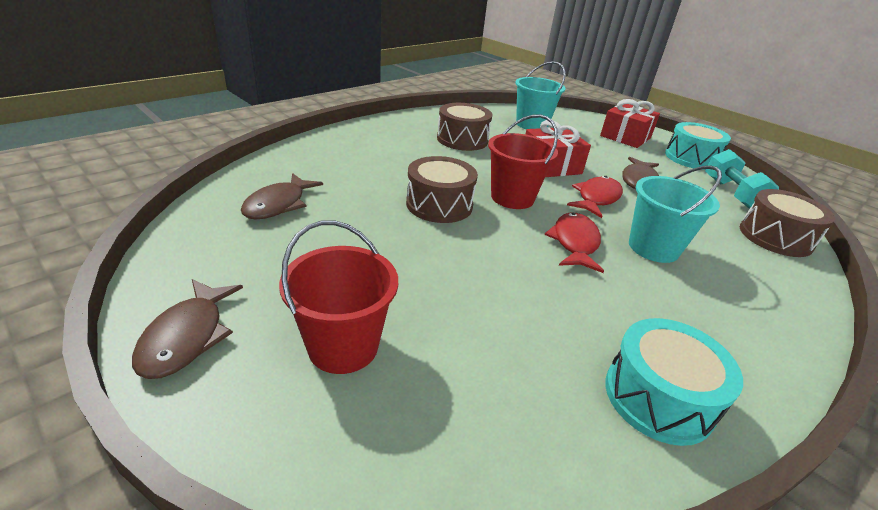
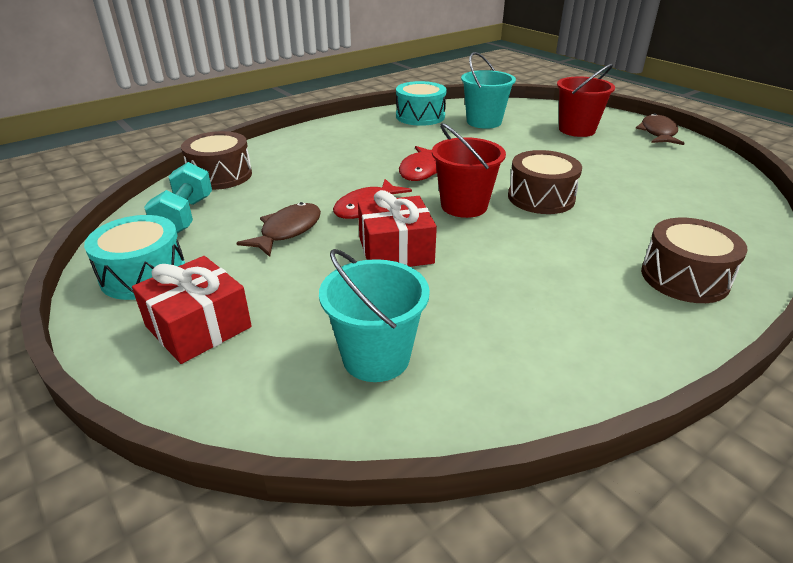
camera: 170 degrees left, 0 degrees up
(278, 204) = (690, 195): brown fish -> none
(462, 139) = (523, 299): brown drum -> brown drum (684, 277)
(653, 248) = (353, 167): turquoise bucket -> turquoise bucket (484, 122)

